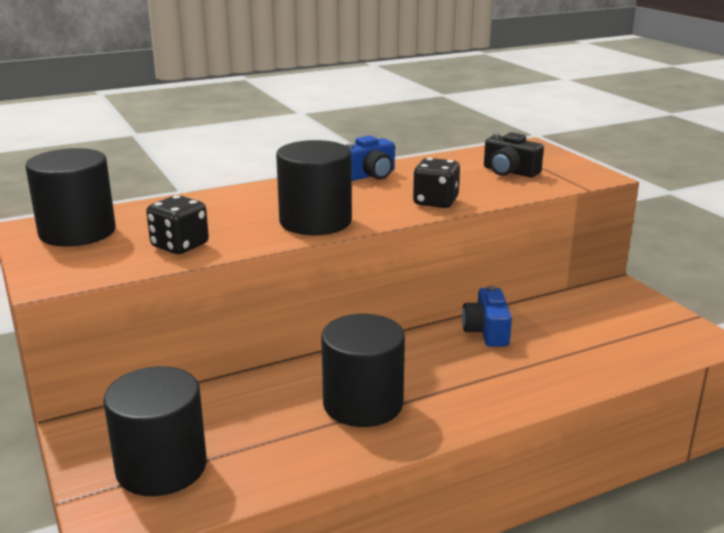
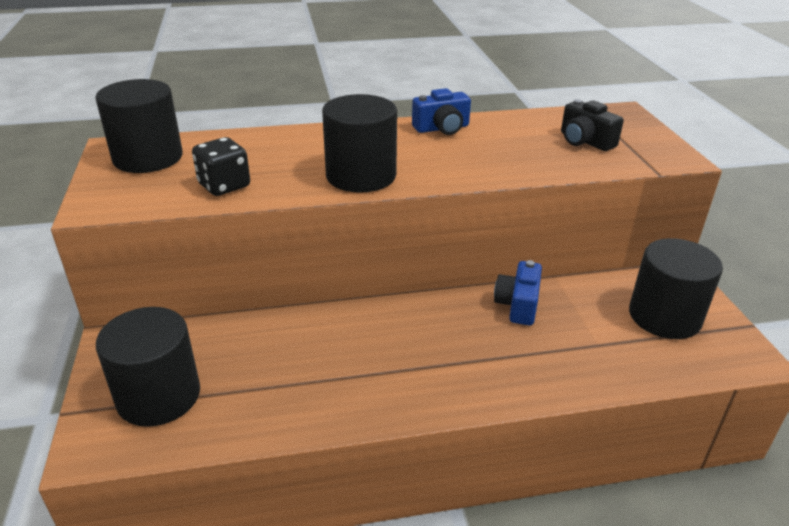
camera: 15 degrees right, 10 degrees up
(363, 404) = (363, 364): black cylinder -> black cylinder (664, 316)
(435, 202) = (489, 168): black dice -> none

